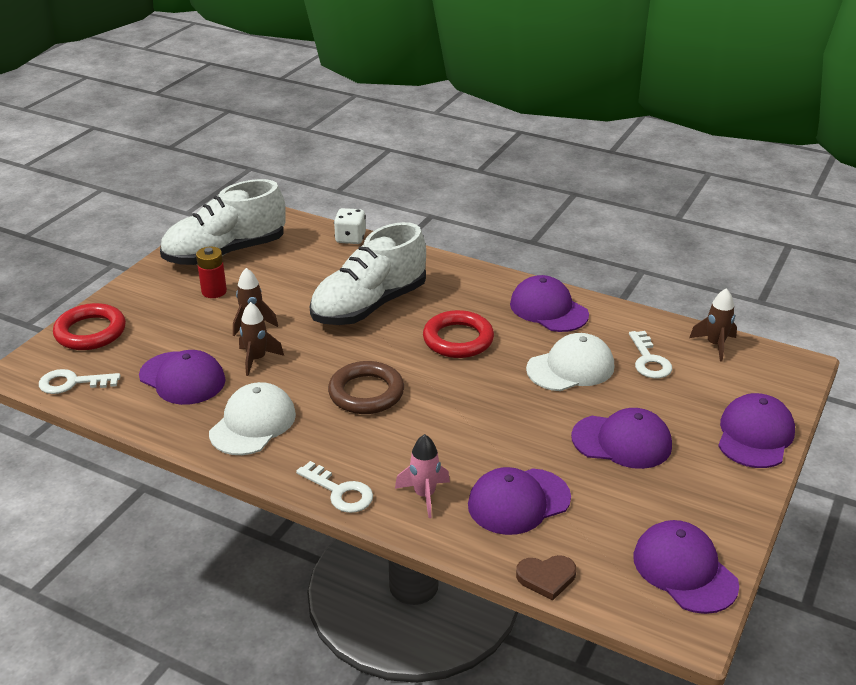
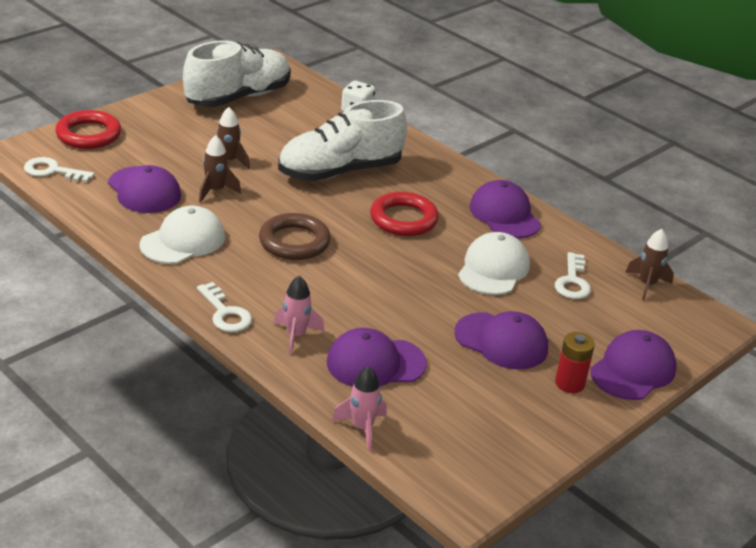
camera: 15 degrees right, 0 degrees up
(214, 291) = (210, 127): red battery -> red battery (569, 383)
(225, 253) = (238, 97): white shoe -> white shoe turned 150 degrees clockwise
(546, 578) = (362, 428): brown heart -> pink rocket
(570, 368) = (493, 269): white cap -> white cap turned 60 degrees counterclockwise
(684, 570) = (490, 458): purple cap -> none

